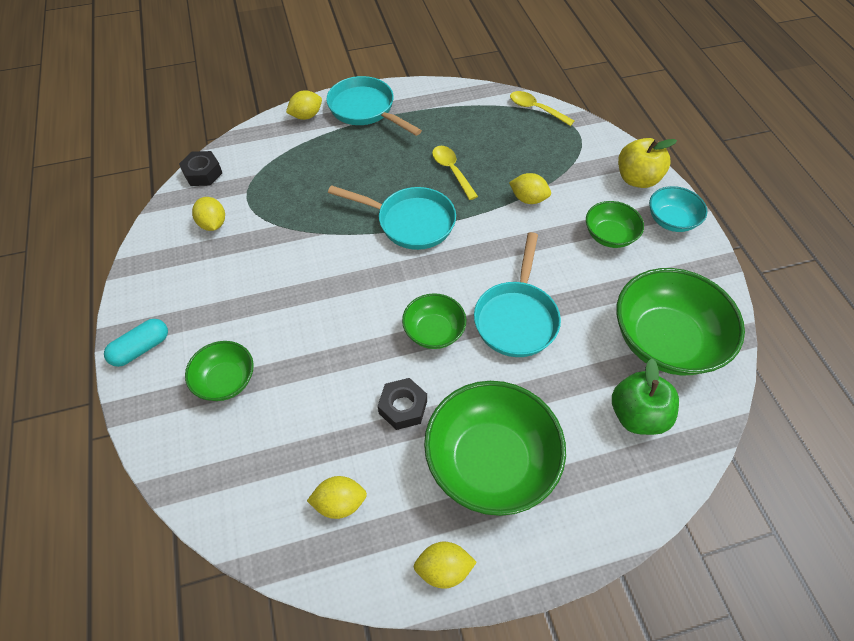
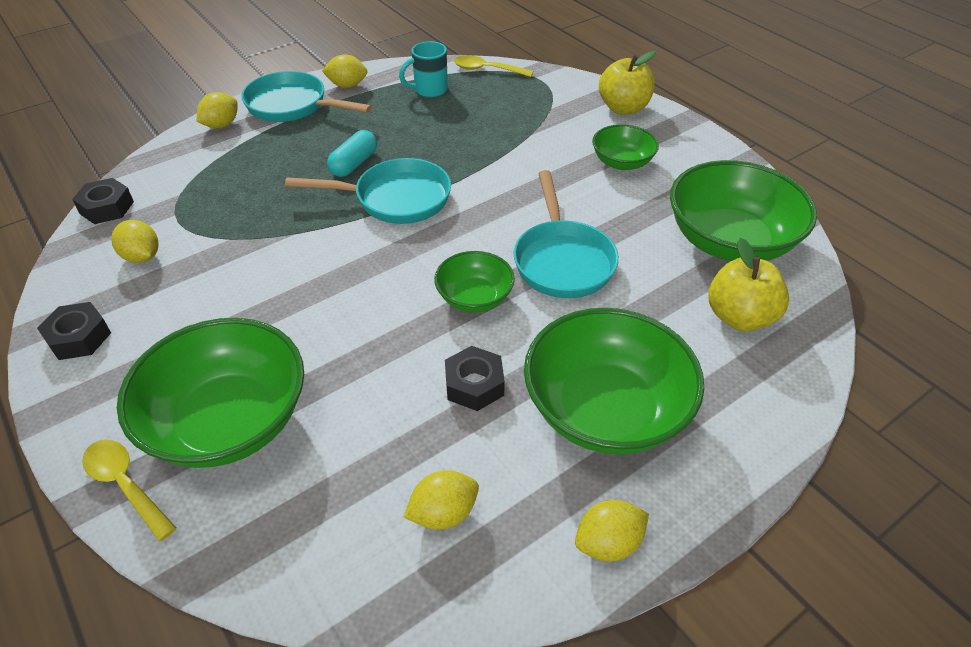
camera: 20 degrees left, 10 degrees down
(141, 348) = (90, 418): turquoise capsule -> turquoise capsule (354, 164)
(152, 281) = (79, 337): none -> black nut
(225, 380) = (228, 421): green bowl -> green bowl, size x1.88
(452, 171) = (421, 141): yellow spoon -> yellow spoon (126, 485)
(479, 119) = (429, 90): none -> turquoise mug
(528, 199) = (519, 149): yellow lemon -> yellow lemon (347, 85)
(637, 415) = (739, 317): green apple -> yellow apple
(671, 220) = (677, 135): turquoise bowl -> none

